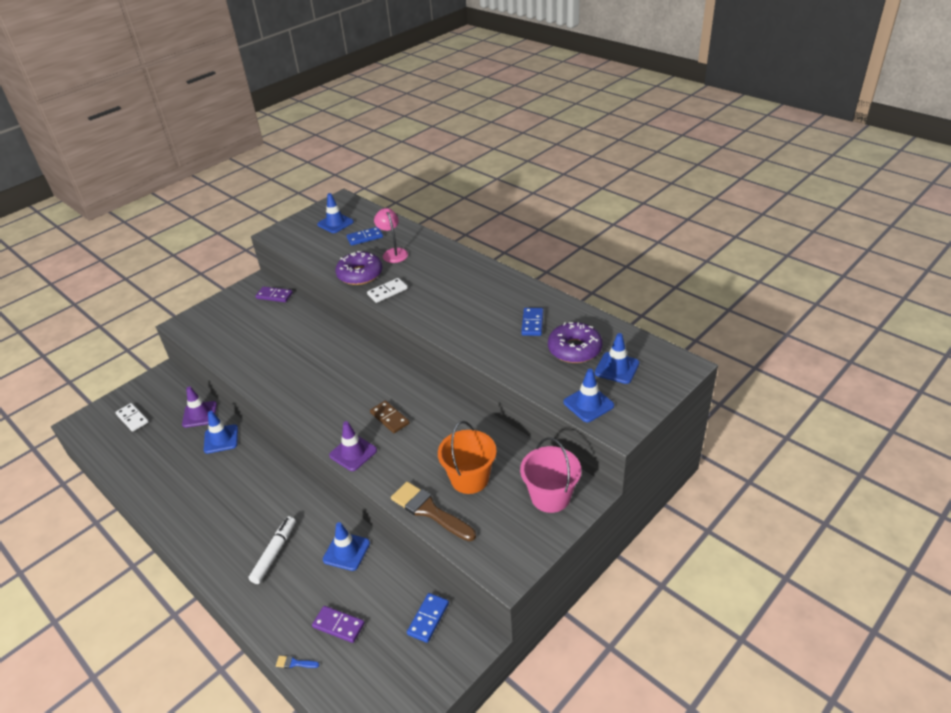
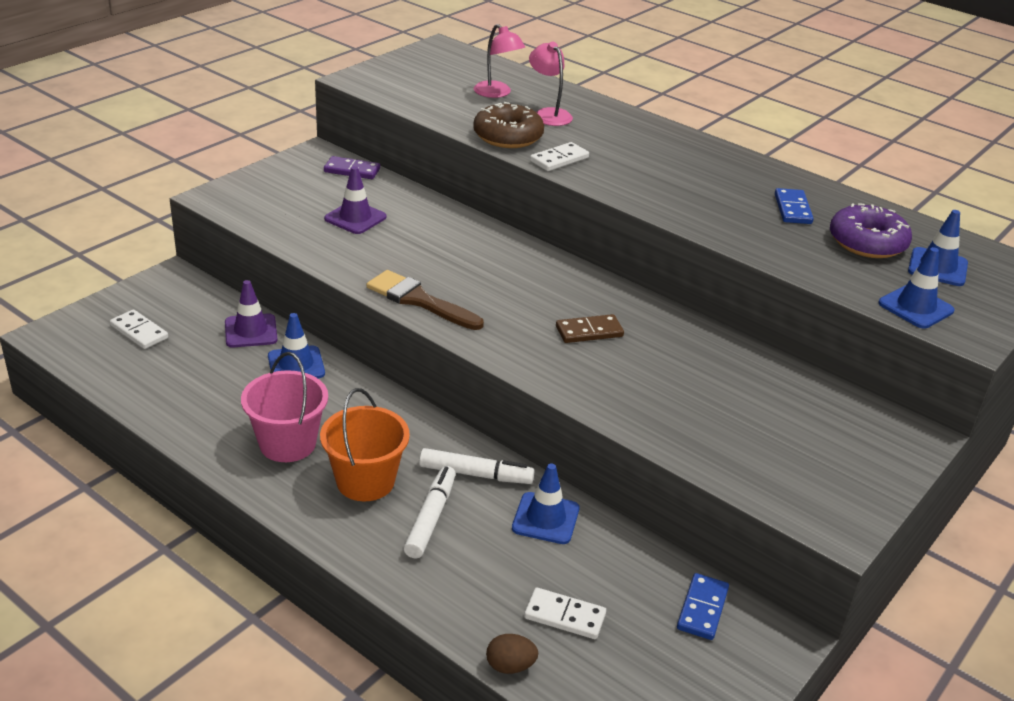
camera: 10 degrees left, 5 degrees down
(294, 663) = (510, 666): blue brush -> brown egg
(311, 518) = (476, 474): none -> white marker
(335, 223) = (444, 73): blue traffic cone -> none
(338, 625) = (565, 616): purple domino -> white domino
(353, 453) = (548, 373): purple traffic cone -> purple traffic cone (355, 218)
(360, 274) = (508, 136): purple donut -> brown donut
(365, 237) = (497, 93): blue domino -> pink lamp
(389, 418) = (589, 331): brown domino -> brown domino turned 60 degrees counterclockwise
(429, 510) = (693, 449): brown brush -> brown brush (419, 300)
(469, 478) = (739, 411): orange bucket -> orange bucket (365, 481)
(550, 496) = (868, 437): pink bucket -> pink bucket (287, 443)

